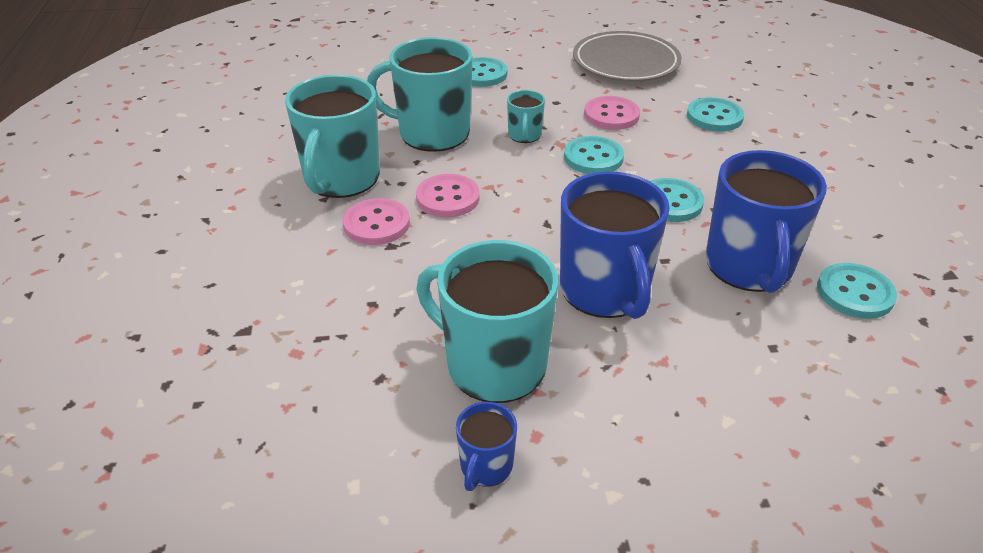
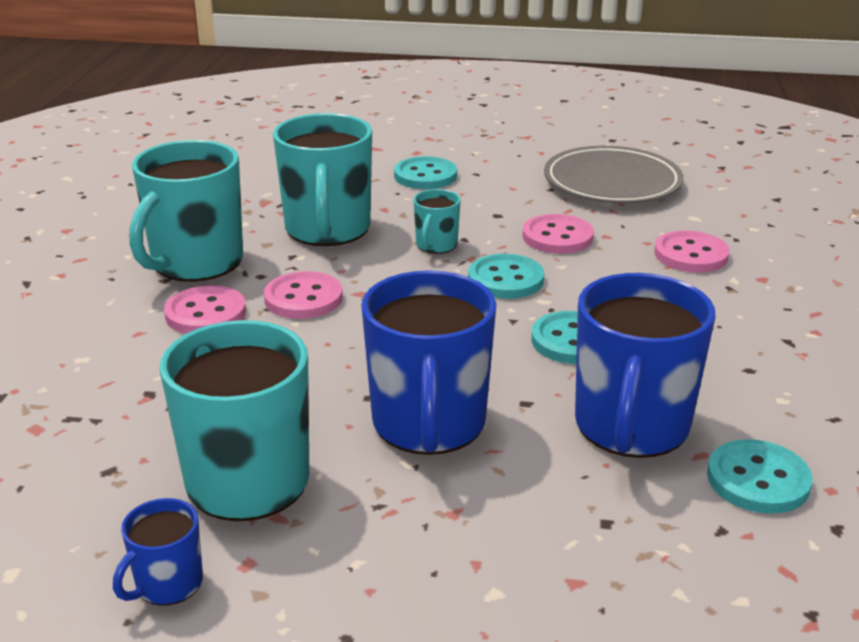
camera: 15 degrees right, 10 degrees down
(432, 133) = (327, 230): turquoise mug -> turquoise mug turned 120 degrees counterclockwise
(714, 117) = (691, 255): turquoise button -> pink button

